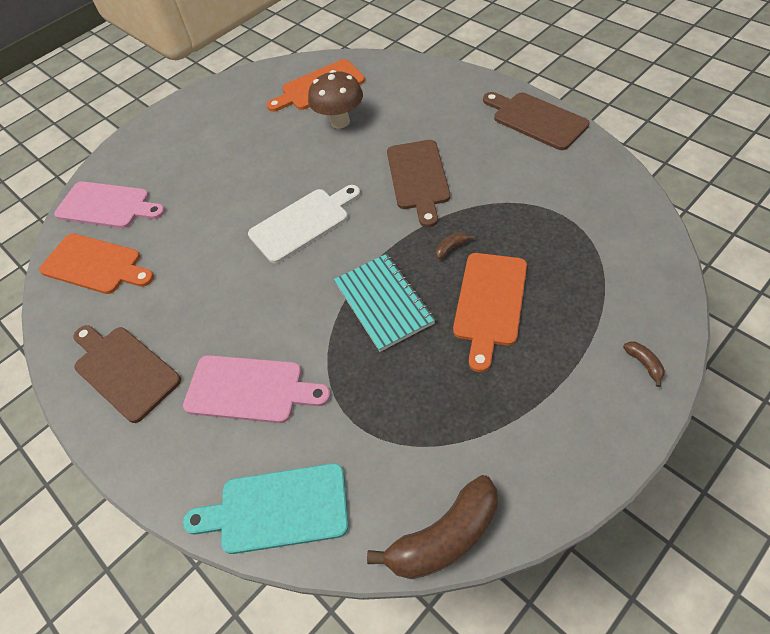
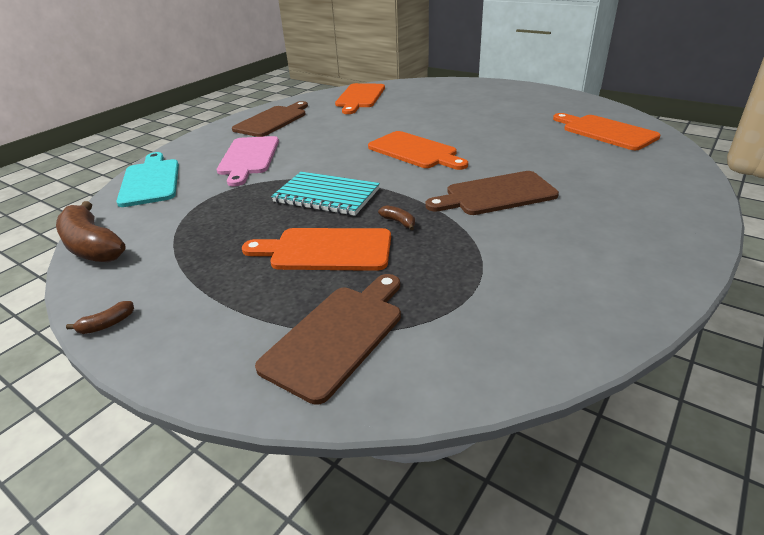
camera: 75 degrees right, 20 degrees down
(107, 206) = (414, 90): pink cutting board -> none
(303, 223) = (415, 151): white cutting board -> orange cutting board
(340, 121) = (559, 147): brown mushroom -> none
(383, 303) = (326, 196): turquoise notebook -> turquoise notebook turned 60 degrees clockwise
(536, 119) = (656, 264): brown cutting board -> brown cutting board (337, 336)
(644, 364) = (228, 366): brown banana -> brown banana (107, 324)

